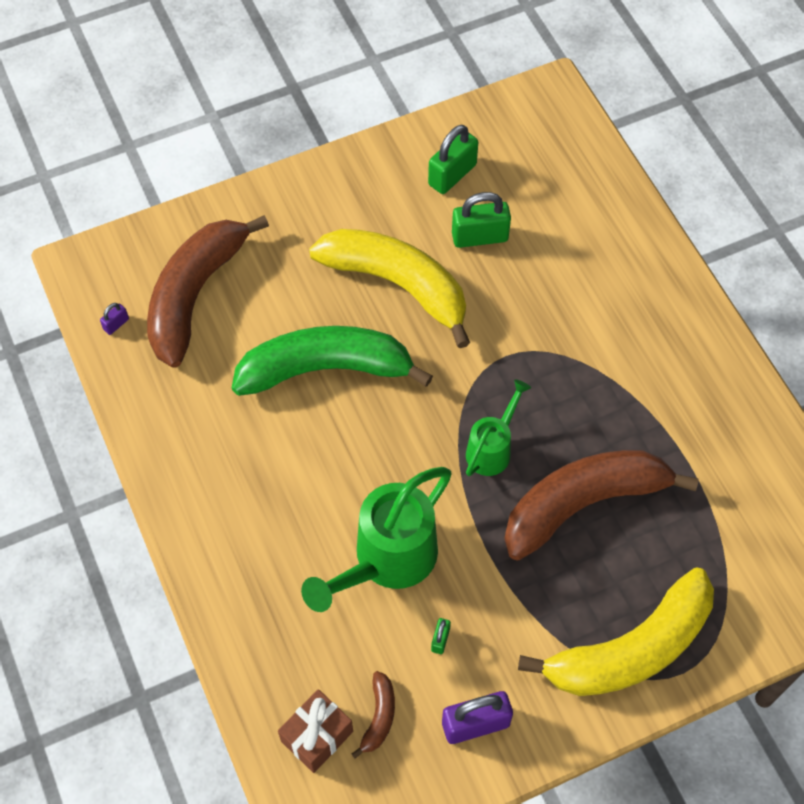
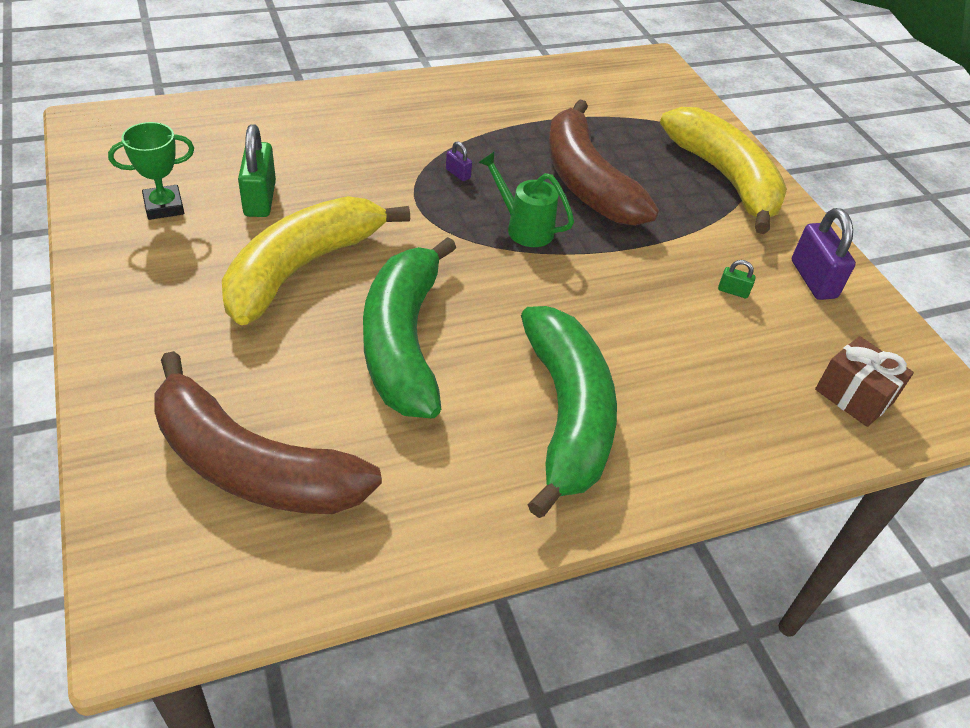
camera: 90 degrees left, 15 degrees down
(116, 324) = (272, 570): purple padlock -> purple padlock (458, 174)
(264, 492) = (566, 415): none -> green banana
(379, 717) = (821, 345): brown banana -> none
(387, 560) = (650, 319): green watering can -> none
(452, 175) = (164, 206): green padlock -> green trophy

